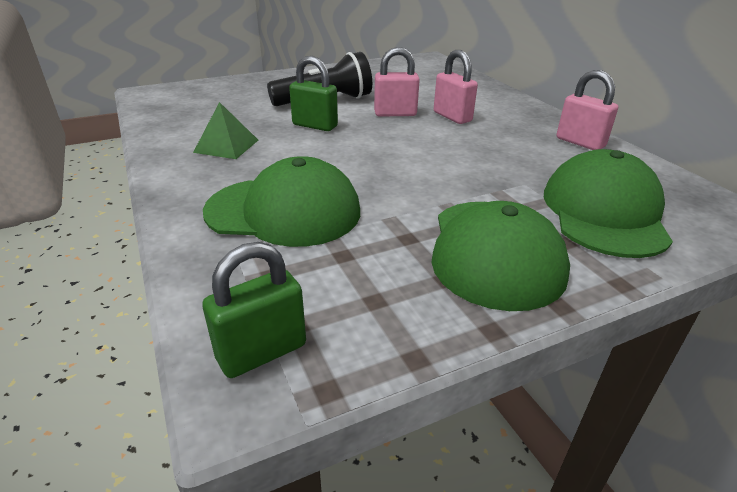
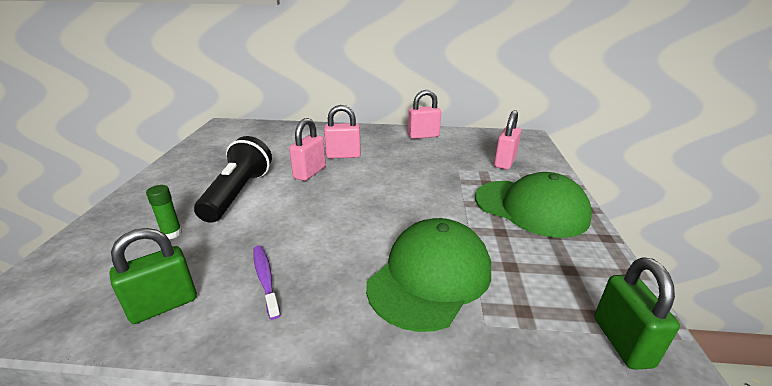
camera: 60 degrees left, 5 degrees down
(226, 146) = (265, 279): green pyramid -> purple toothbrush
(251, 101) = (172, 233): none -> green glue stick
(315, 126) = (284, 214): green padlock -> green padlock (164, 305)
(604, 212) = (504, 162): green cap -> pink padlock

